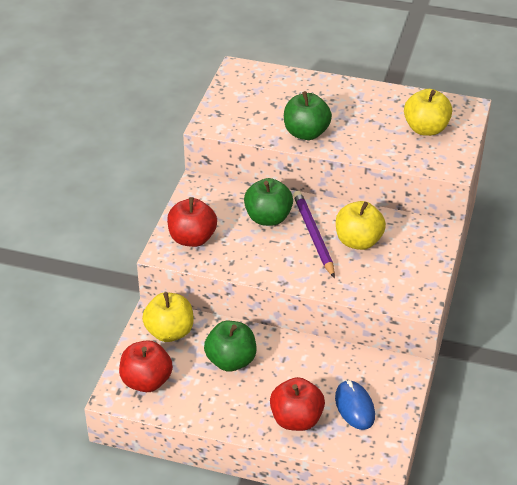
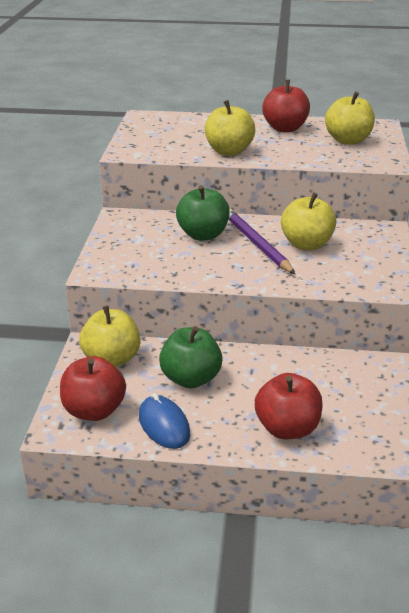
camera: 10 degrees left, 10 degrees down
(192, 238) = (124, 258): red apple -> red apple (285, 128)
(306, 133) = (229, 151): green apple -> yellow apple
(354, 407) = (350, 408): blue mouse -> blue mouse (164, 425)

